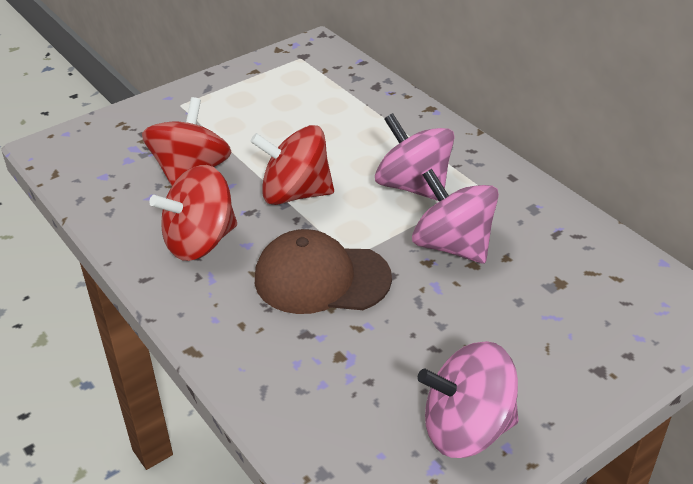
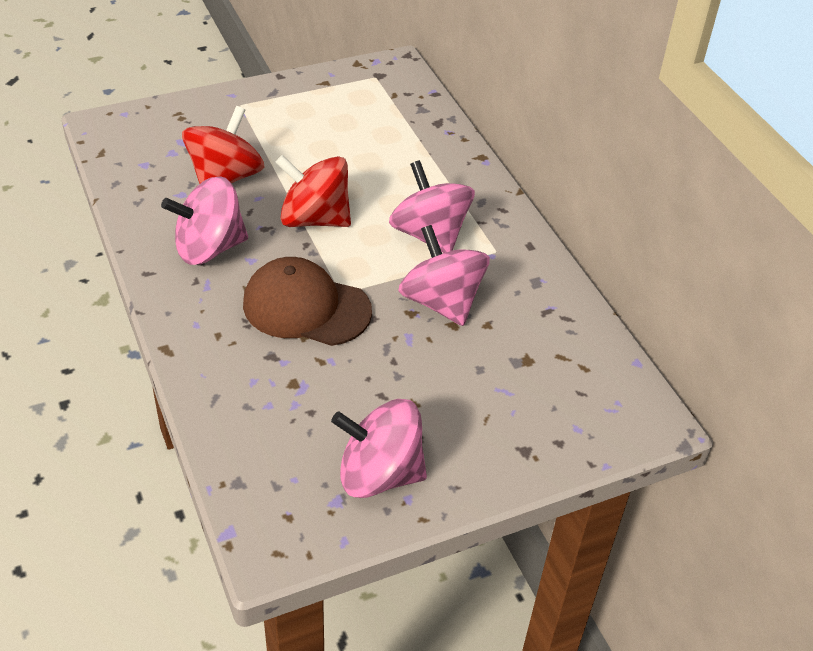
camera: 10 degrees right, 5 degrees up
(200, 241) = (209, 248): red spinning top -> pink spinning top

